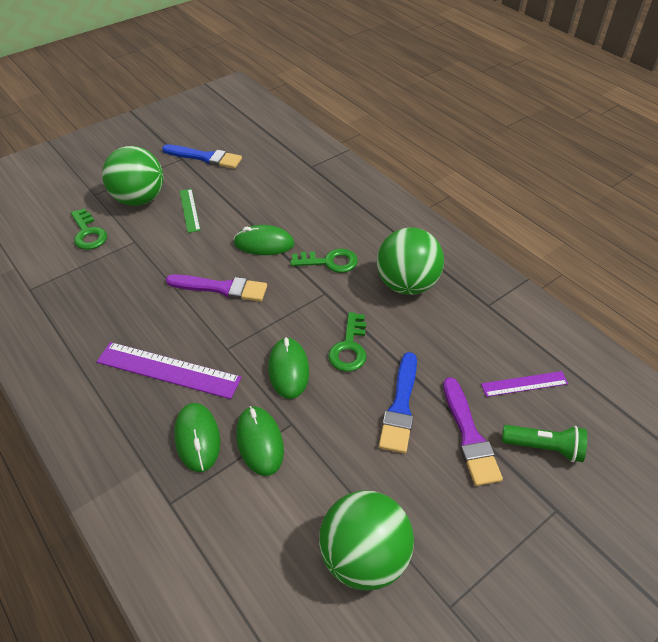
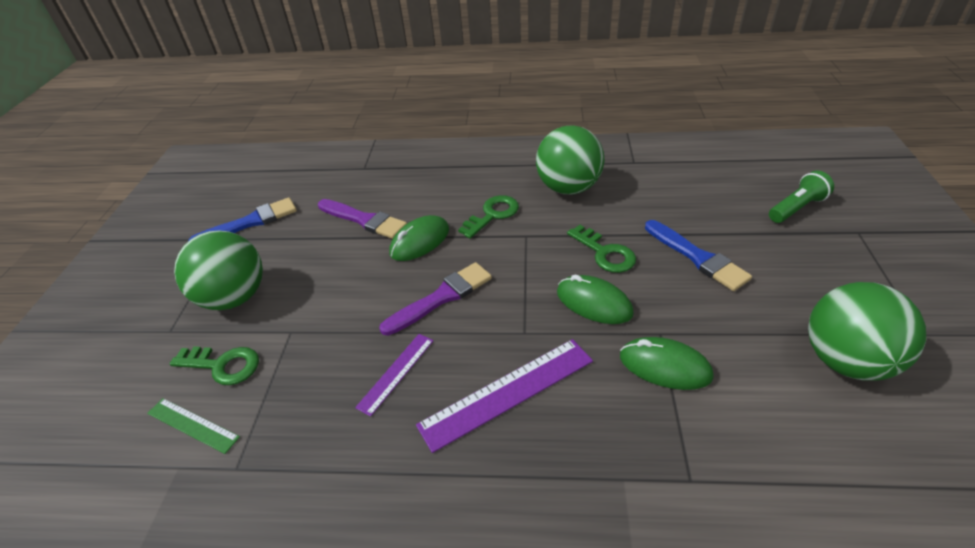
camera: 45 degrees left, 5 degrees down
(189, 210) = (306, 268): green ruler -> green ruler (193, 425)
(197, 438) = (621, 413): green mouse -> none
(469, 436) = (757, 237): purple brush -> purple brush (364, 220)
(524, 384) = (728, 186): purple ruler -> purple ruler (396, 373)

